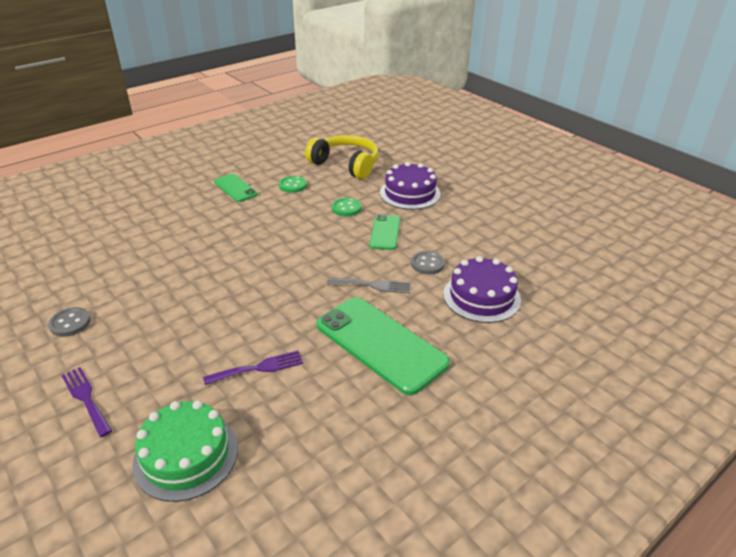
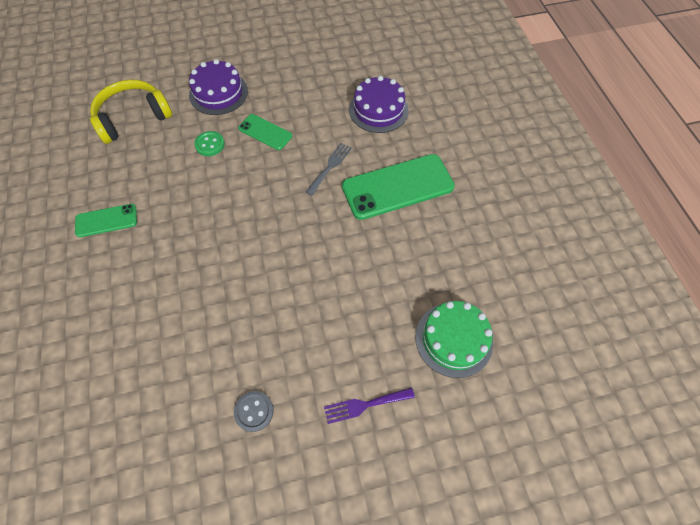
camera: 65 degrees left, 25 degrees up
(259, 368) = (386, 271): purple fork -> none
(293, 185) = (139, 171): green button -> none
(427, 264) = (323, 123): grey button -> none

